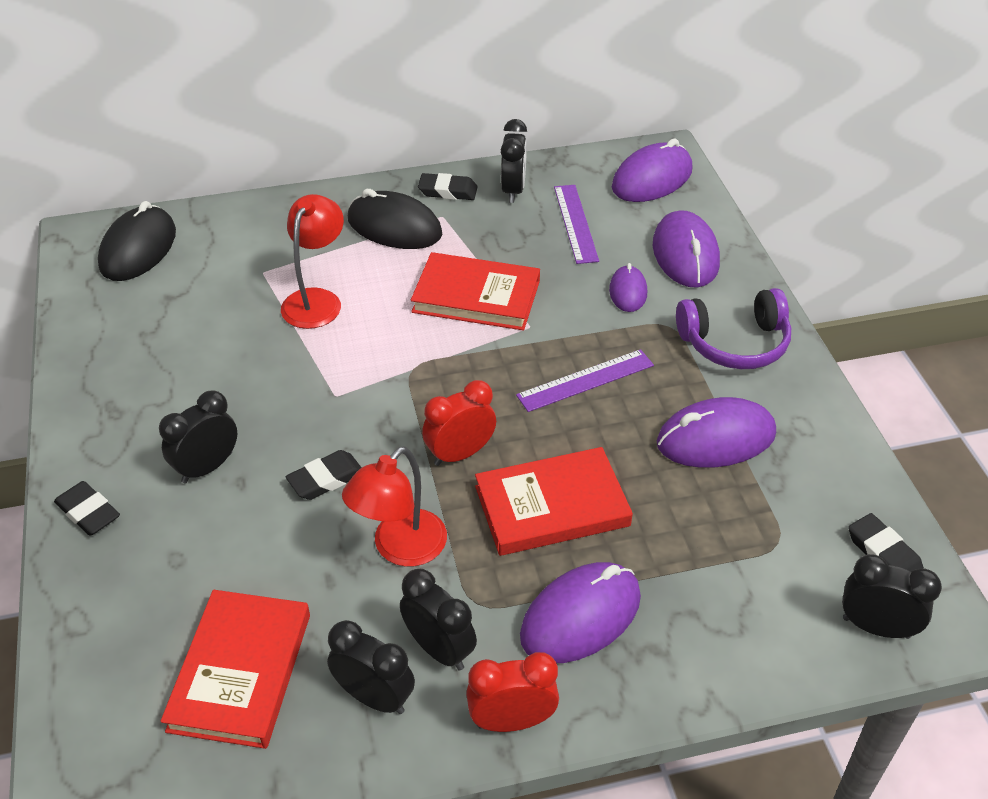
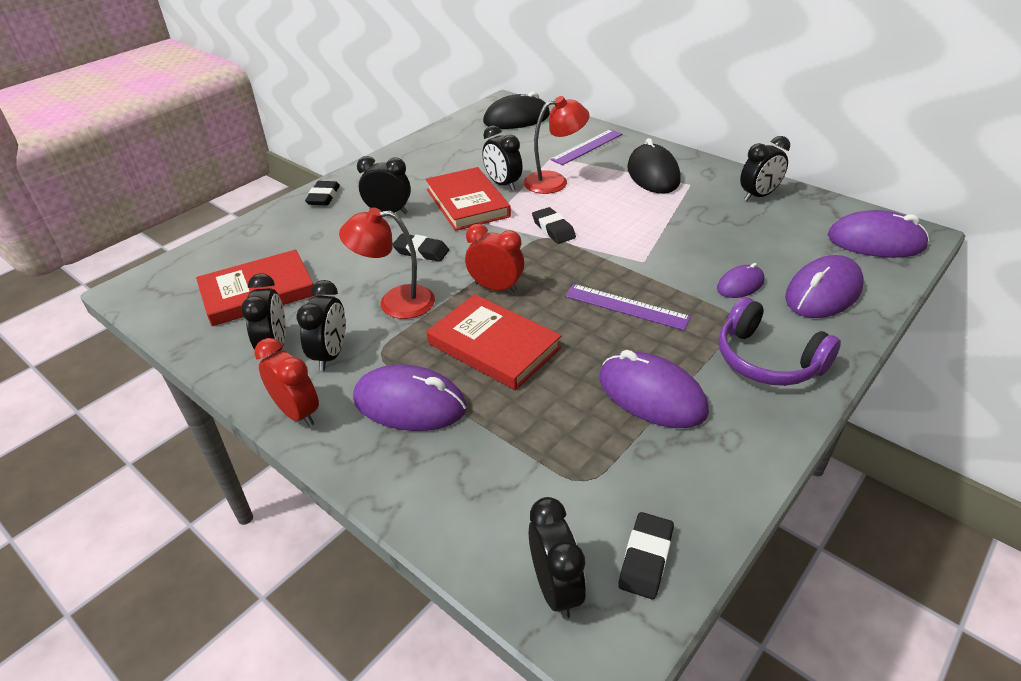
camera: 55 degrees right, 5 degrees down
(270, 341) = (502, 184): none -> black clock
(448, 191) = (715, 175): black eraser -> black eraser (553, 229)
(476, 296) = (639, 229): red book -> red book (467, 203)
(575, 223) = (770, 232): purple ruler -> purple ruler (587, 147)

